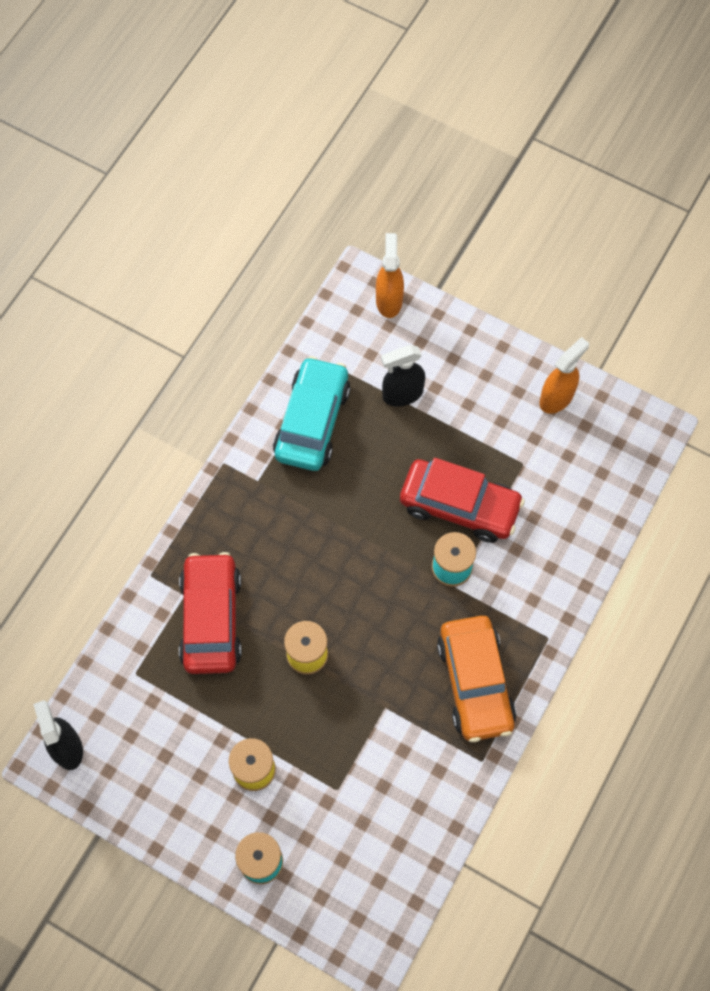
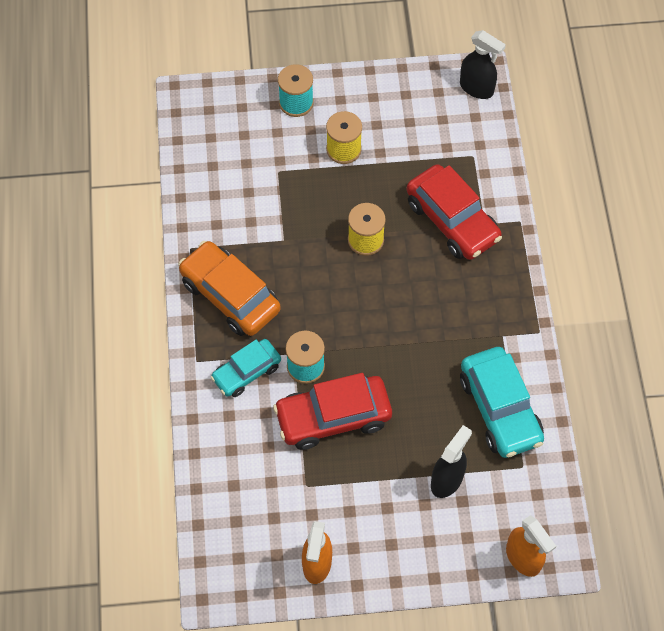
camera: 145 degrees right, 5 degrees down
(509, 596) = (246, 372): none -> turquoise car

